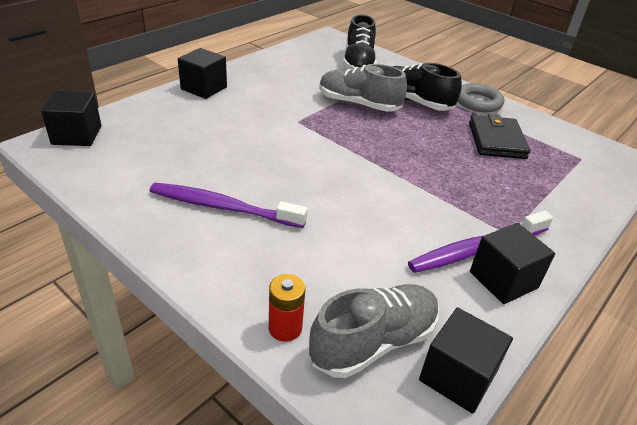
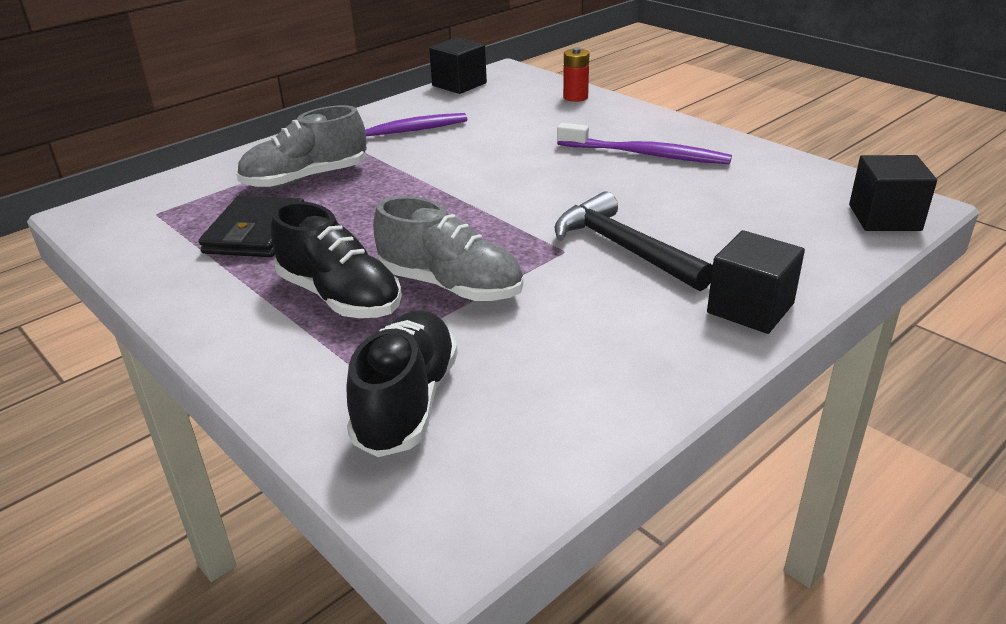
camera: 170 degrees left, 5 degrees down
(261, 121) = (623, 248): none -> black hammer
(373, 342) = (511, 93): grey shoe -> grey shoe (306, 179)
(478, 102) = (209, 301): grey ring -> none
(503, 280) = (385, 119): black cube -> none

